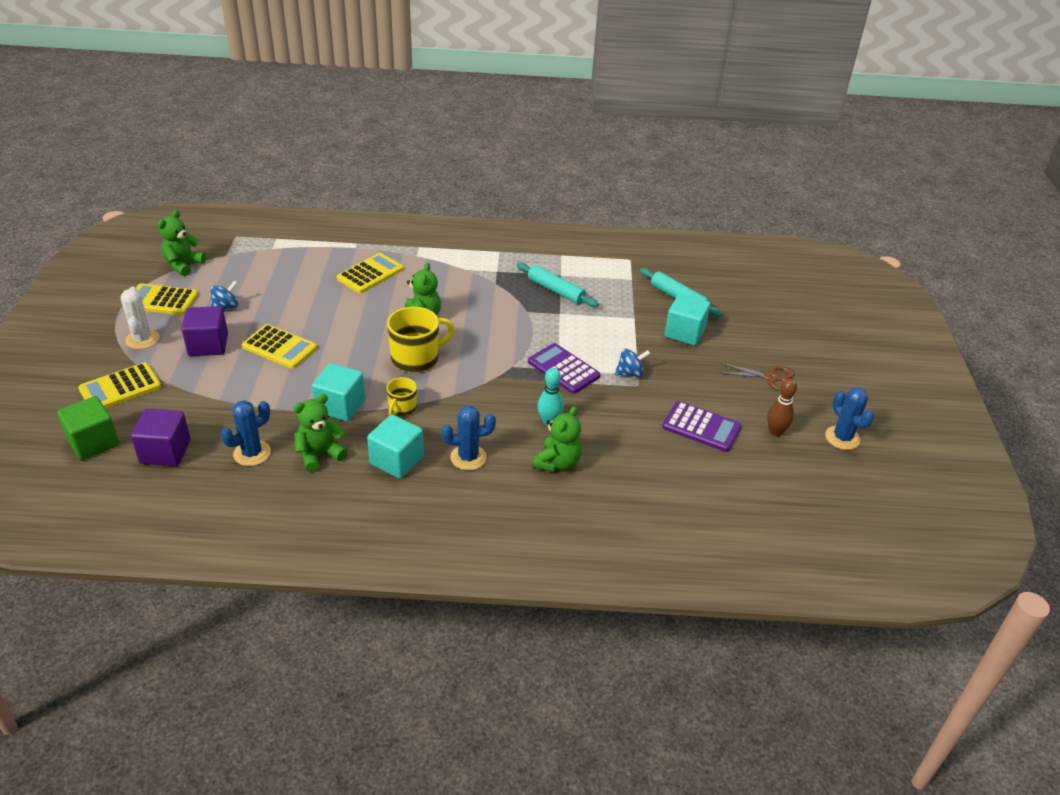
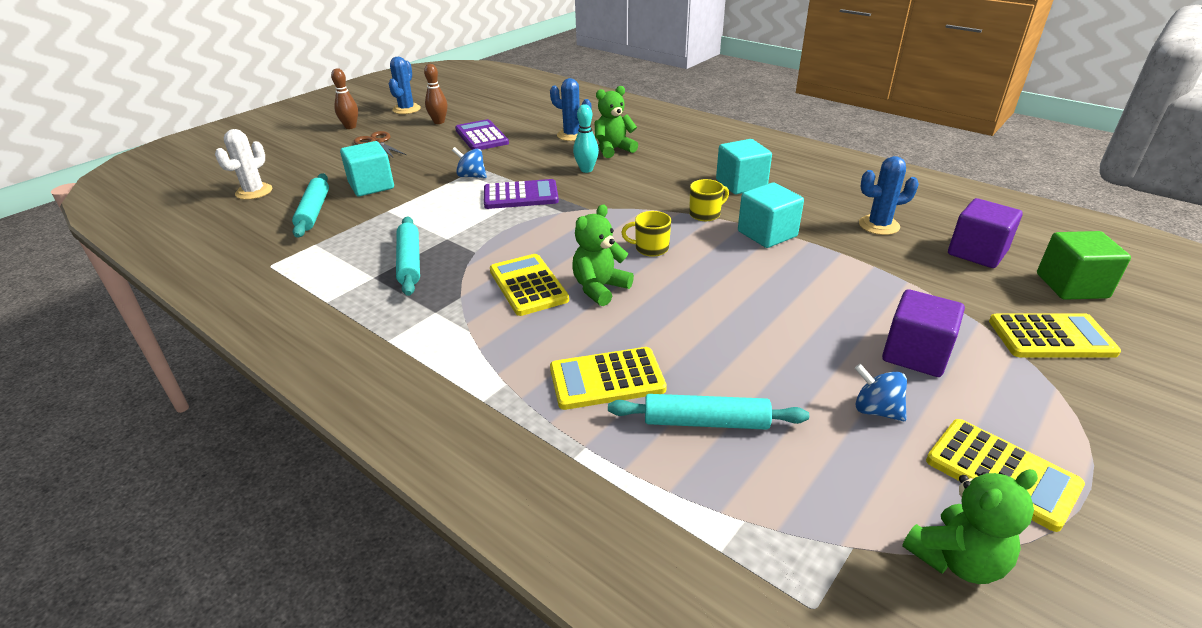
camera: 140 degrees left, 5 degrees down
(142, 339) = (1029, 402): white cactus -> white cactus (254, 192)
(226, 307) = (876, 410): blue spinning top -> blue spinning top turned 45 degrees clockwise
(279, 347) = (809, 315): yellow calculator -> yellow calculator (528, 285)
(308, 274) = (706, 422): none -> turquoise rolling pin
(320, 454) = (809, 206): green teddy bear -> none
(416, 359) = (650, 248): yellow mug -> yellow mug, size x0.56
(468, 457) = (679, 170): blue cactus -> blue cactus (572, 135)
(563, 369) = (521, 196): purple calculator -> purple calculator turned 90 degrees counterclockwise
(834, 388) = (350, 127): none -> brown bowling pin

